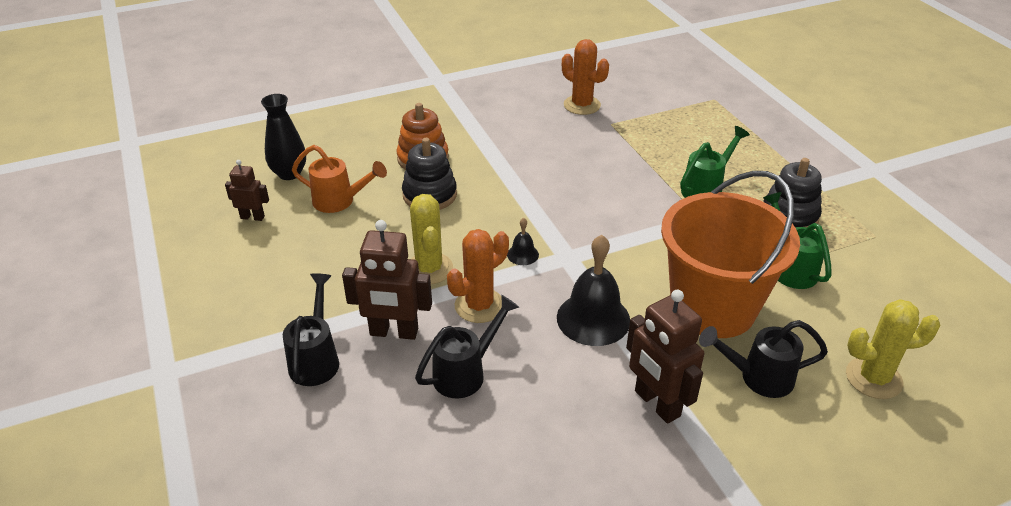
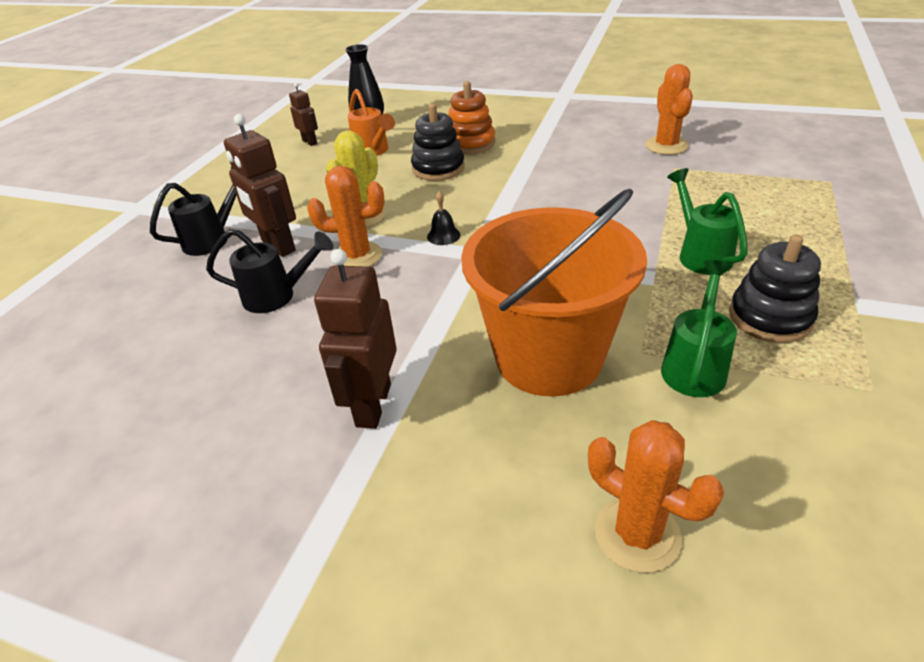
camera: 45 degrees right, 0 degrees up
(593, 318) = (425, 309): black bell -> none
(706, 189) = (700, 254): green watering can -> green watering can turned 105 degrees counterclockwise
(757, 378) = (499, 444): black watering can -> none
(873, 378) = (637, 534): yellow cactus -> orange cactus

